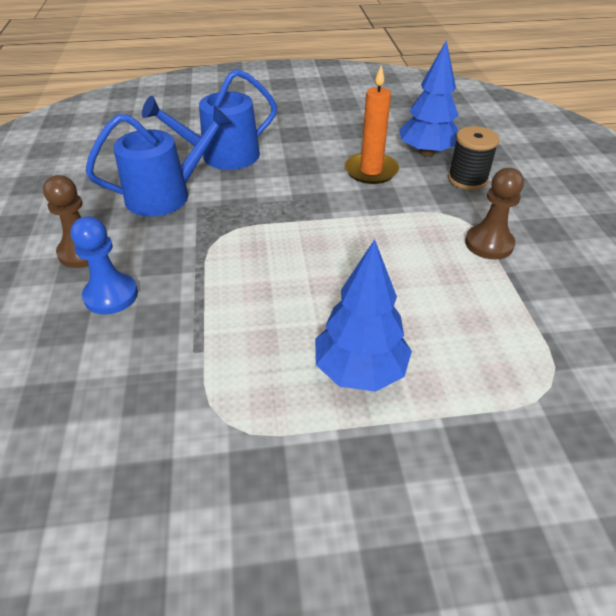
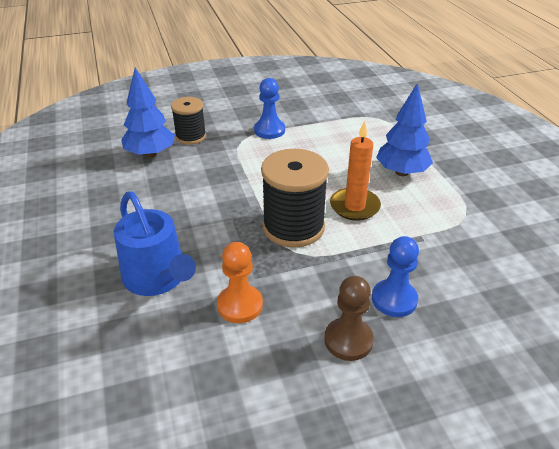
camera: 100 degrees left, 5 degrees down
(166, 195) = (240, 305): blue watering can -> orange pawn
(262, 239) = (293, 227): none -> black spool
(371, 171) = (181, 180): orange candle -> orange candle (354, 206)
(489, 244) = (269, 130): brown pawn -> blue pawn

